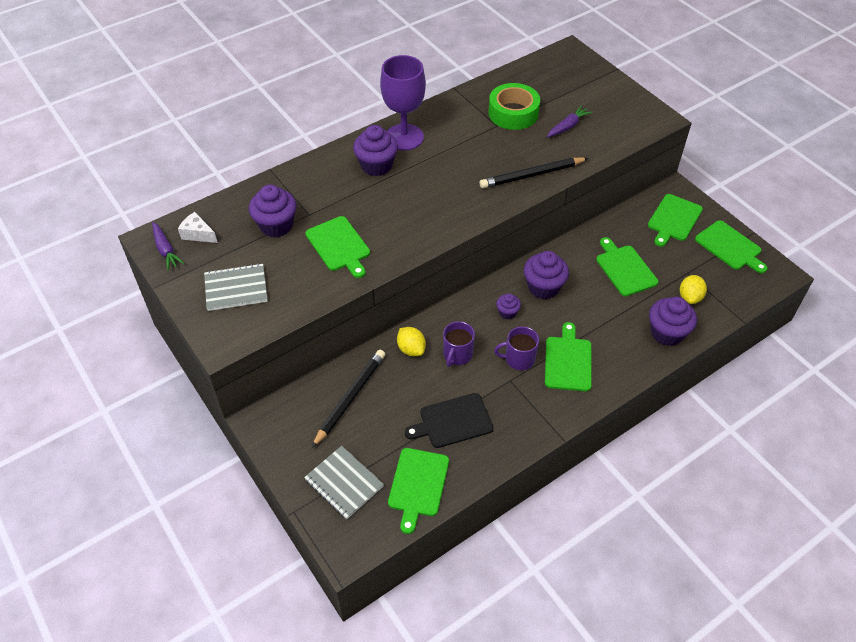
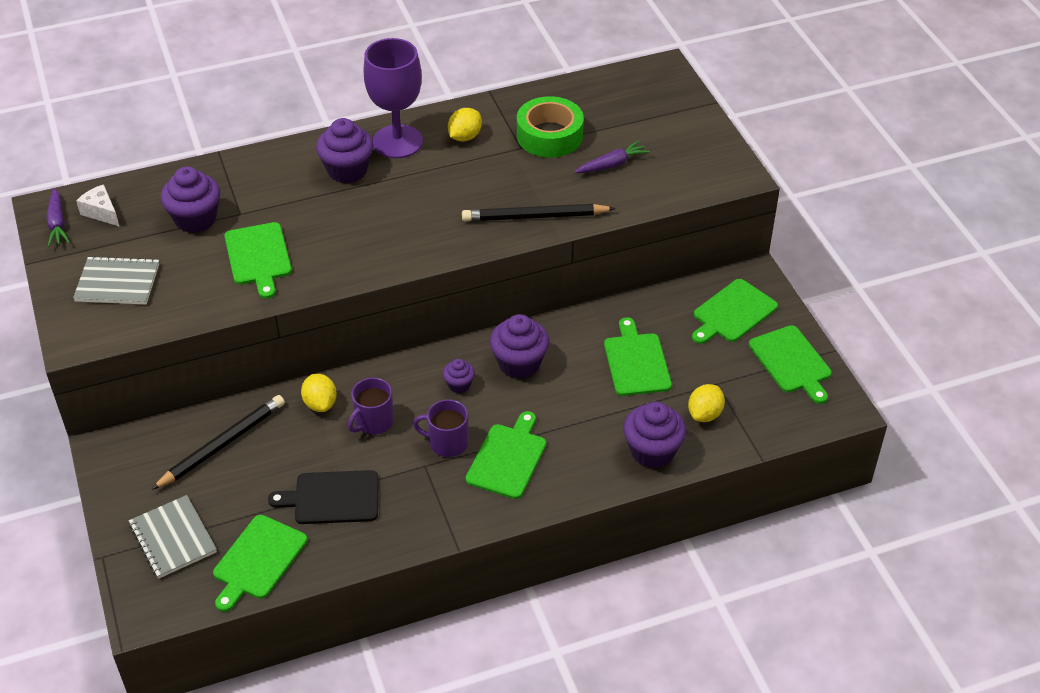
camera: 15 degrees right, 5 degrees down
(452, 125) = (465, 137): none -> yellow lemon

